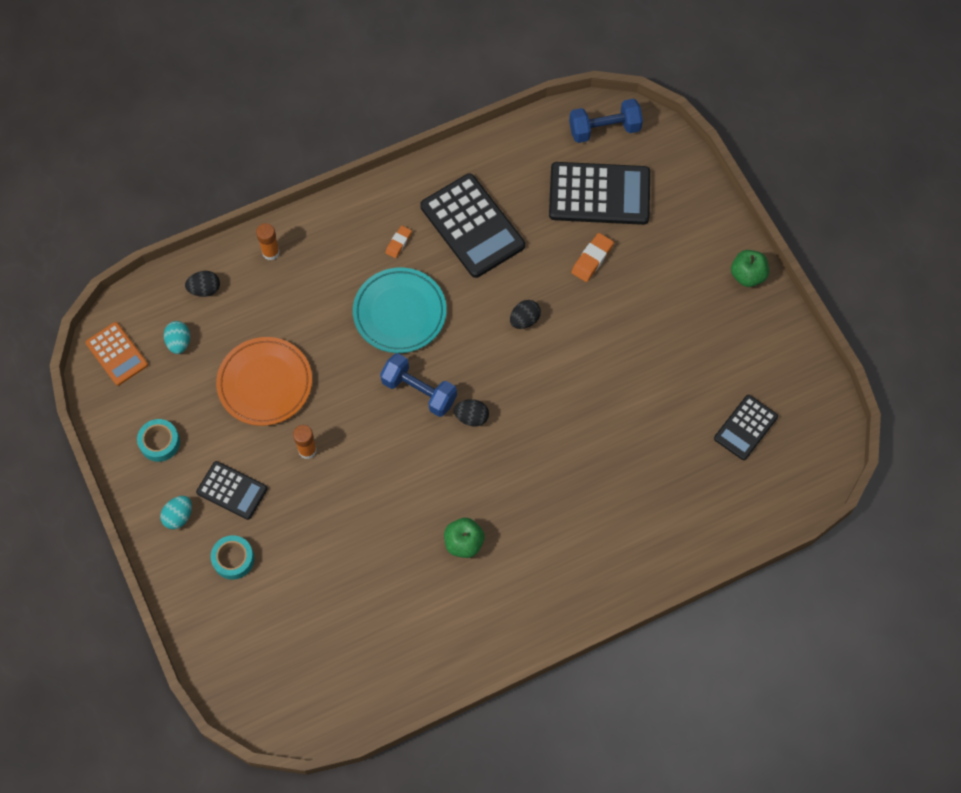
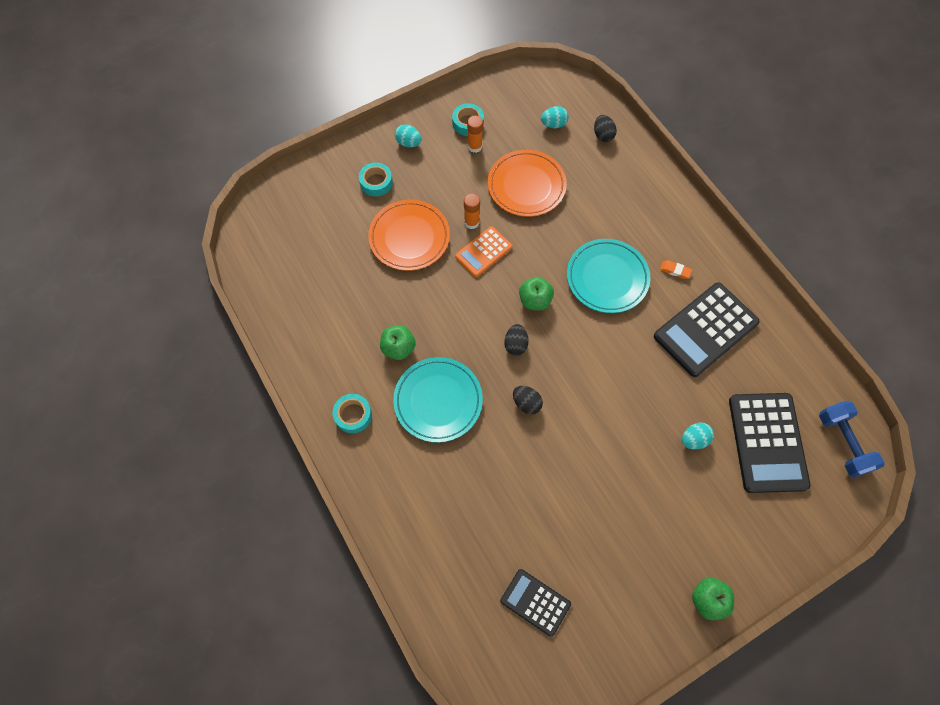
camera: 85 degrees right, 0 degrees up
(117, 354) = (537, 86): orange calculator -> orange calculator (483, 252)
(232, 490) = (432, 175): black calculator -> none
(271, 252) = (645, 176): orange glue stick -> orange glue stick (474, 146)
(319, 523) = (409, 237): none -> orange plate
(419, 391) = (535, 300): blue dumbbell -> green apple
(524, 320) = (618, 382): black egg -> black egg (526, 403)
(531, 504) = (438, 401): none -> turquoise plate
(540, 596) = (353, 415): none -> turquoise tape
(592, 259) = (694, 439): orange eraser -> turquoise egg

